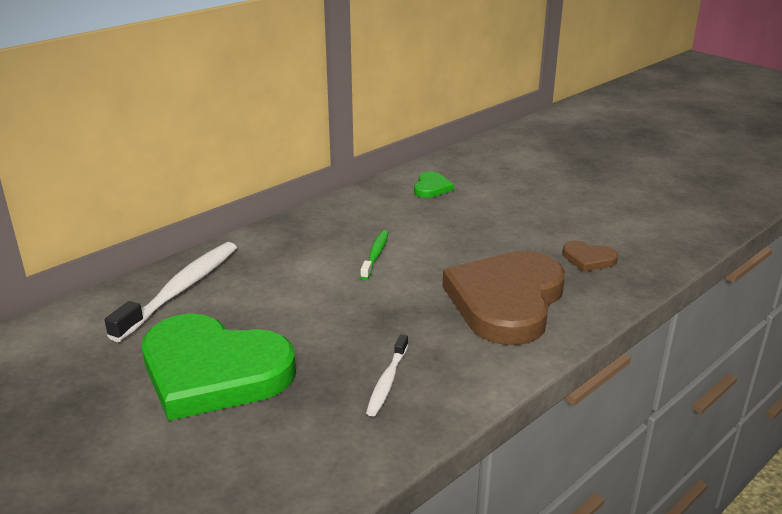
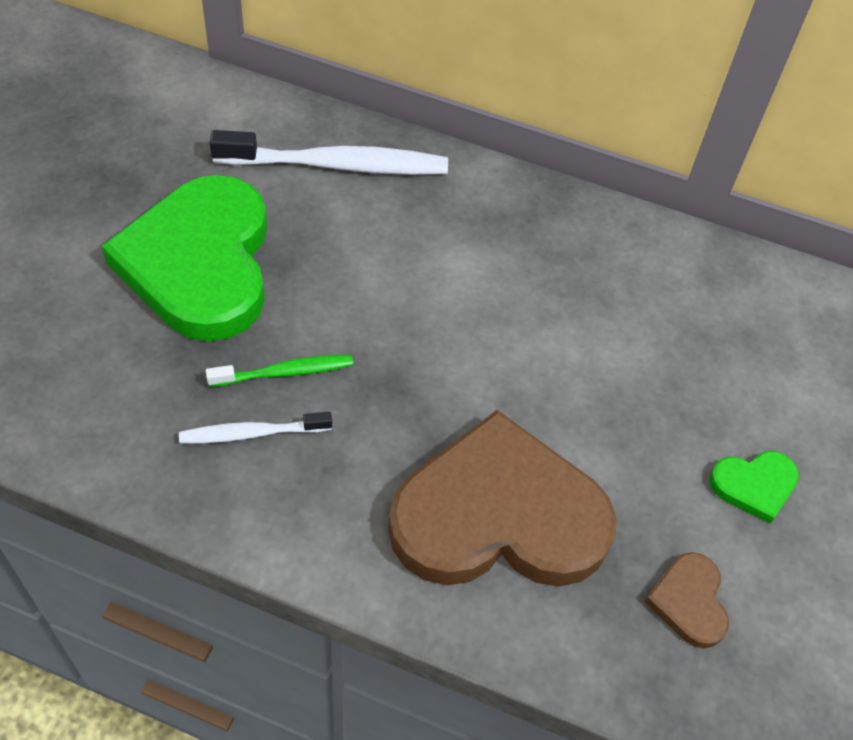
camera: 60 degrees right, 25 degrees up
(375, 255) = (528, 321): green toothbrush -> green toothbrush (284, 372)
(431, 188) = (771, 321): green heart -> green heart (754, 485)

